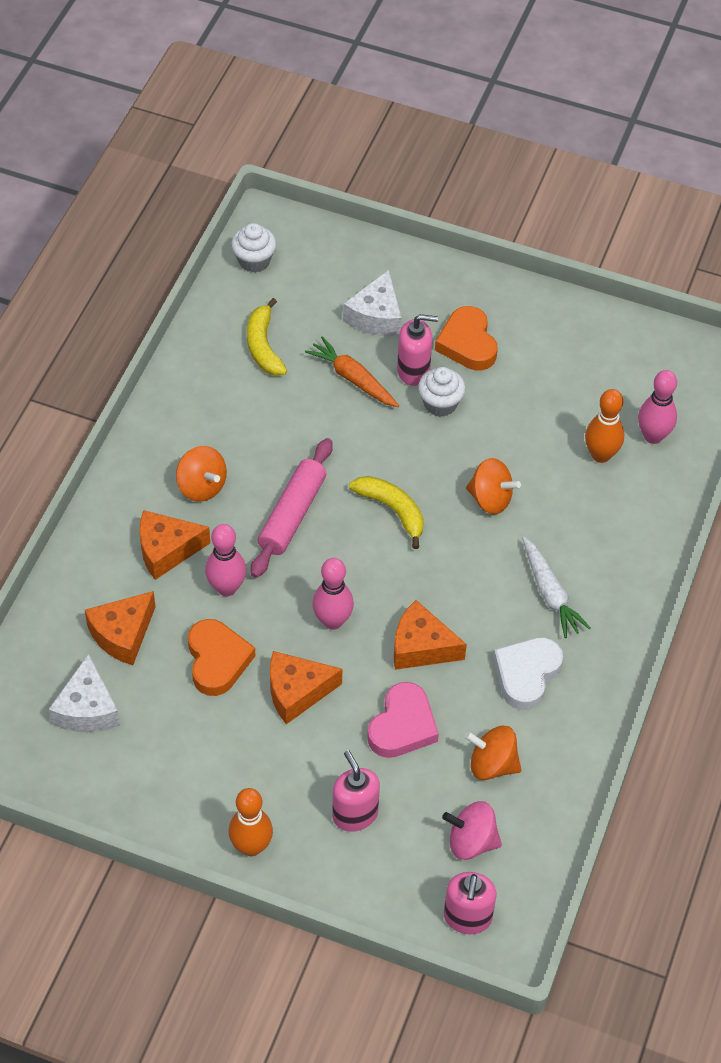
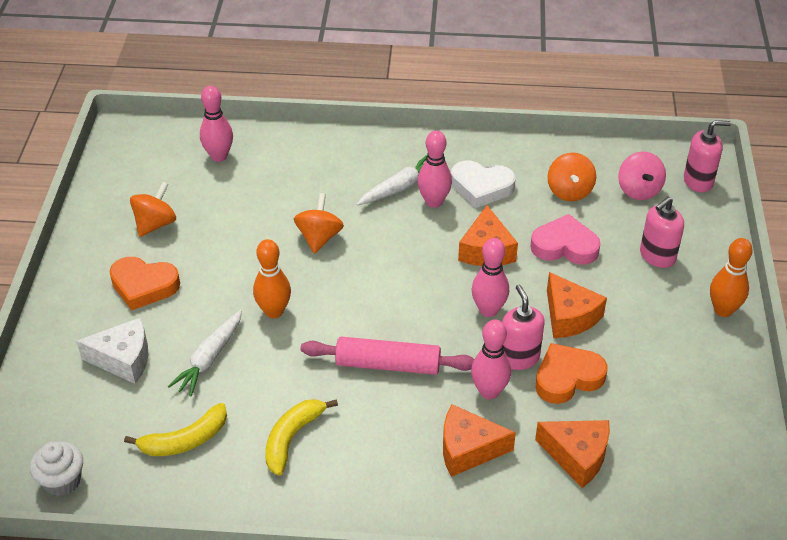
camera: 105 degrees left, 10 degrees down
(87, 709) = (667, 459): white cheese -> none
(167, 550) = (468, 449): orange cheese -> orange cheese turned 120 degrees clockwise
(202, 486) = (382, 443): orange spinning top -> orange spinning top (155, 224)
(353, 379) = (209, 358): orange carrot -> white carrot
(393, 510) = (355, 296): yellow banana -> yellow banana (292, 438)
(413, 371) = (187, 316): pink soap dispenser -> pink soap dispenser (519, 357)
(440, 404) = (222, 290): white cupcake -> none
(467, 343) = (144, 286): orange heart -> orange heart turned 45 degrees clockwise
(516, 620) = (434, 202): none -> pink bowling pin
(601, 455) = (248, 182): orange bowling pin -> orange bowling pin (274, 311)

